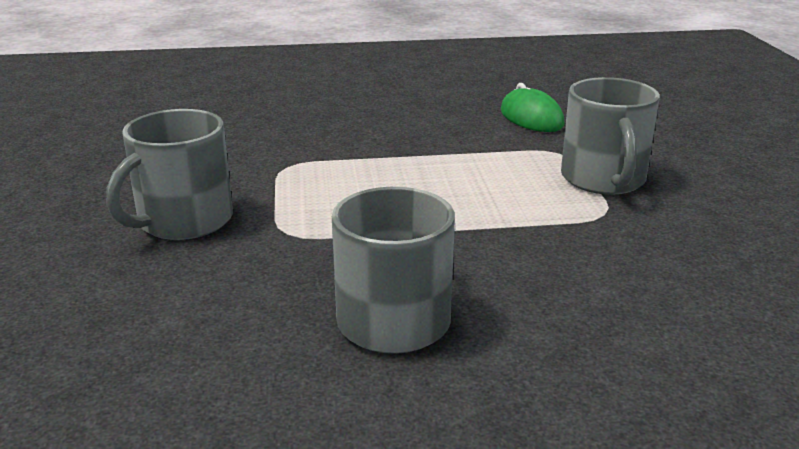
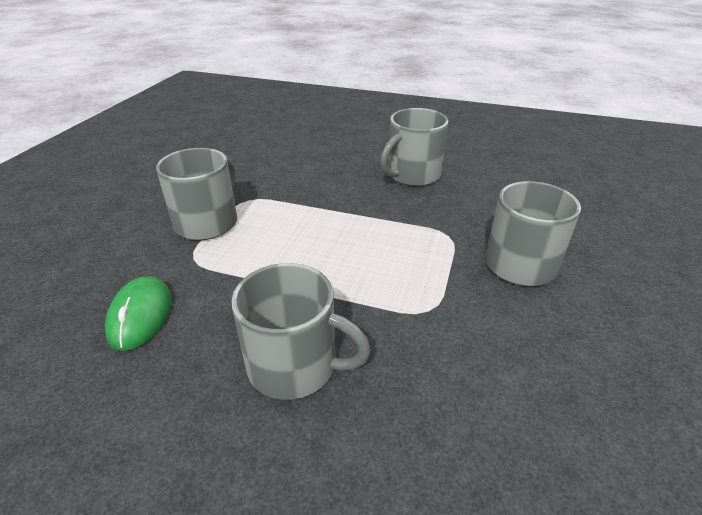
camera: 155 degrees left, 10 degrees up
(378, 121) = (295, 366): none -> grey mug

